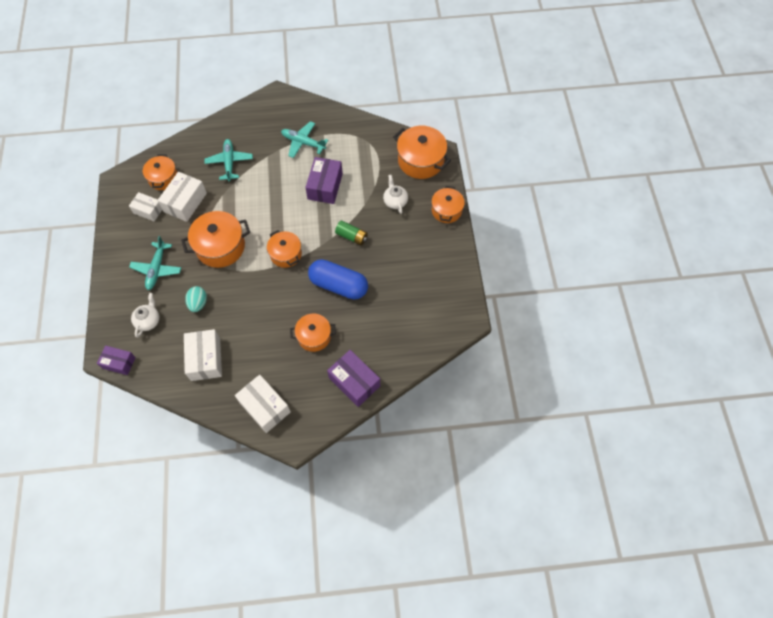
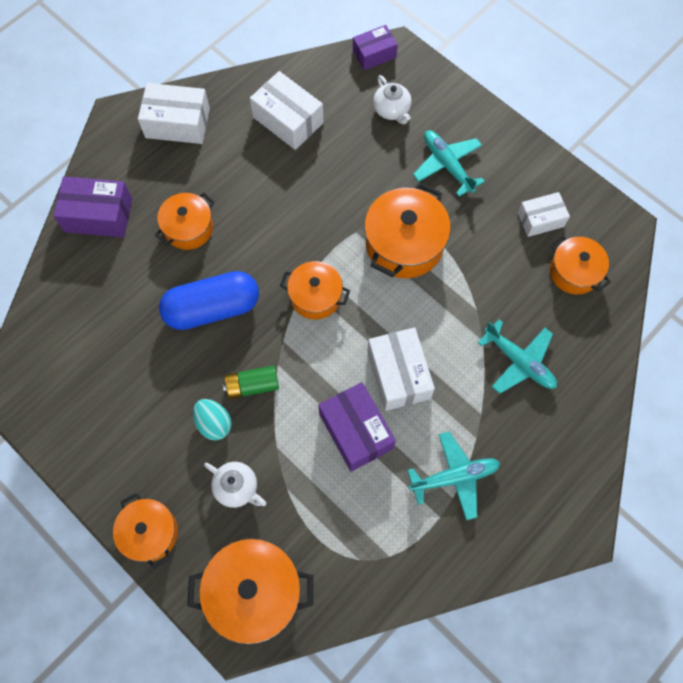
camera: 140 degrees right, 5 degrees up
(185, 202) = (510, 263): white box -> white box (398, 374)
(198, 303) = (358, 165): turquoise egg -> turquoise egg (214, 423)

